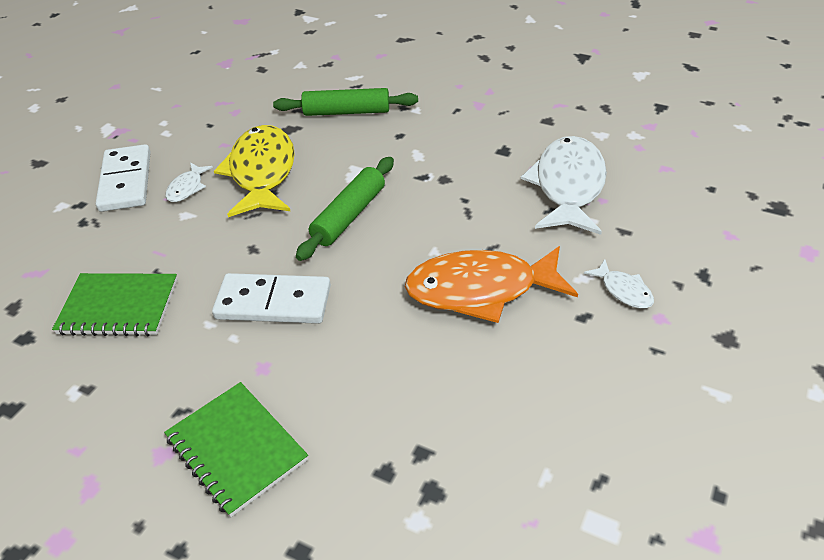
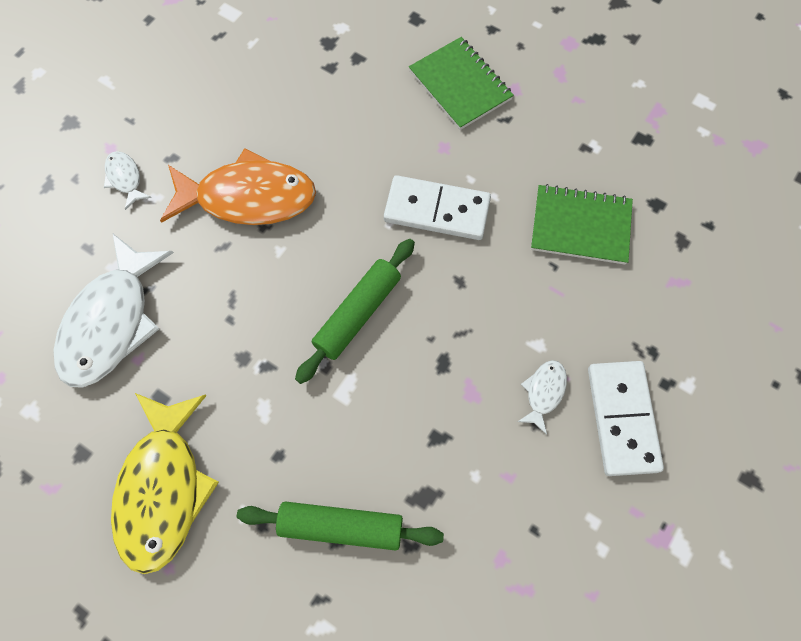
camera: 175 degrees left, 25 degrees up
(262, 173) = (455, 406): yellow fish -> yellow fish (163, 488)

